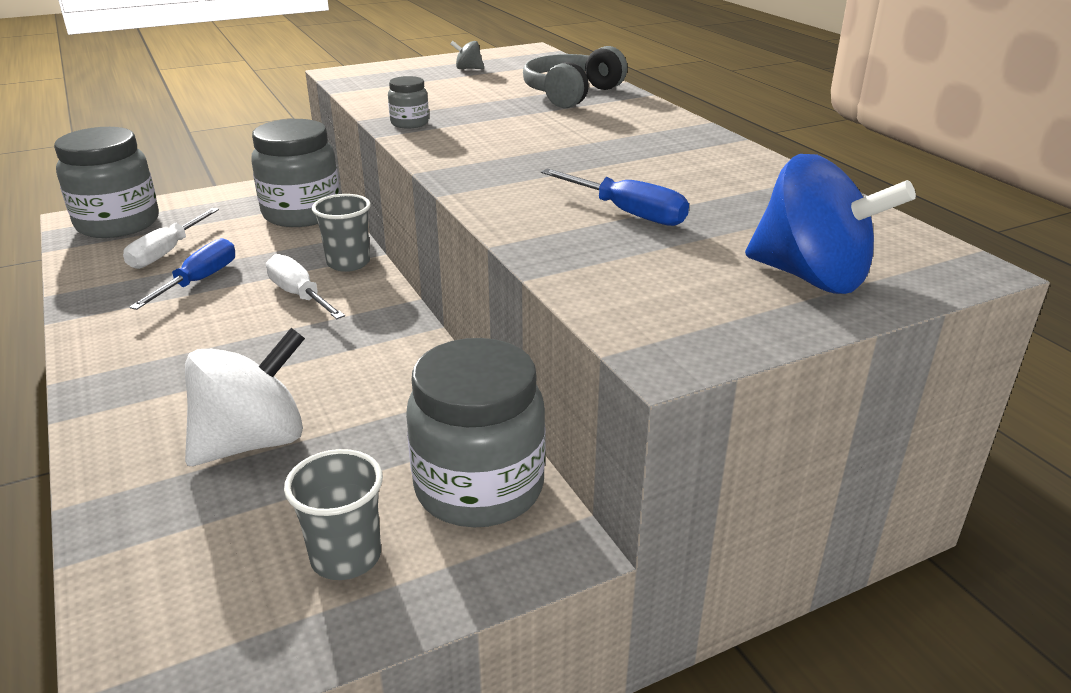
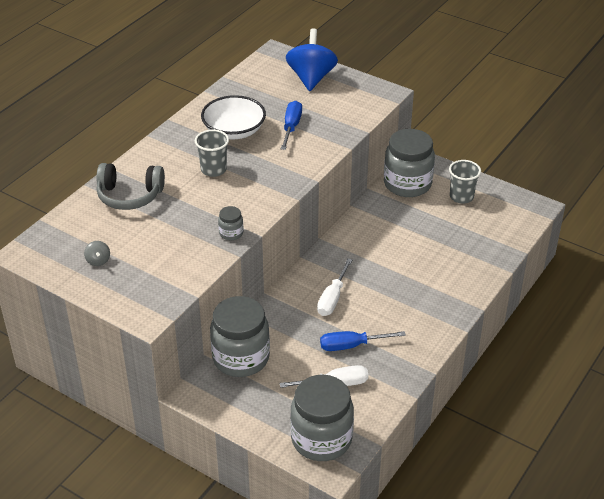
camera: 120 degrees left, 10 degrees up
(253, 442) = (438, 247): white spinning top -> none
(348, 263) = (286, 300): grey cup -> grey cup (213, 170)
(664, 170) = (234, 131): none -> white bowl

